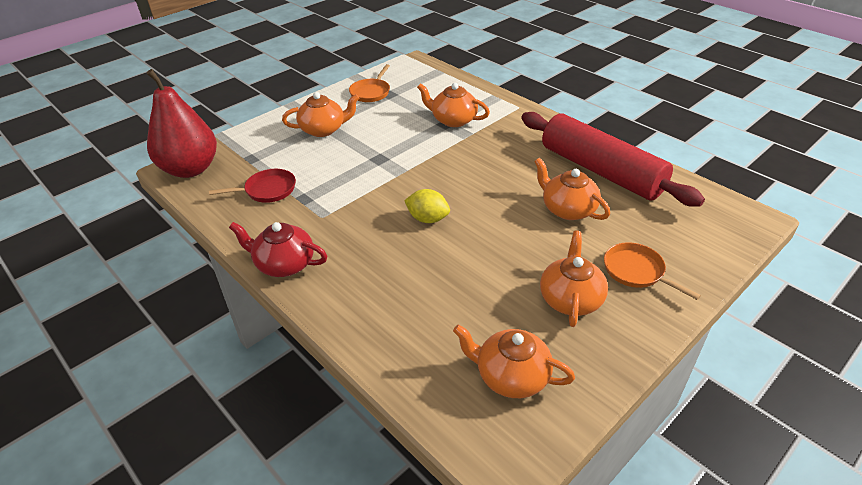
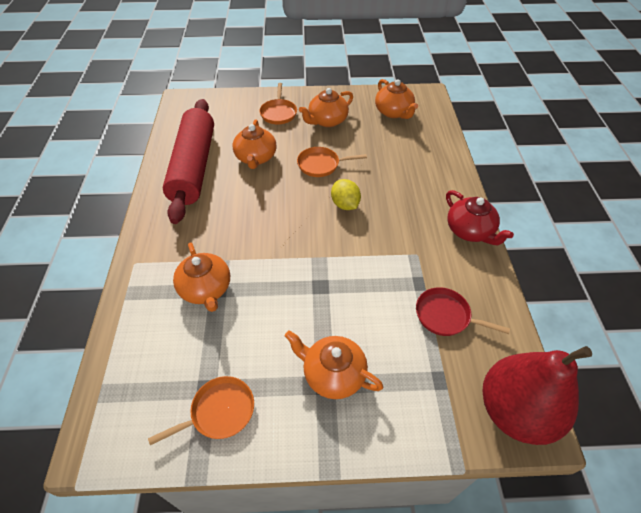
camera: 140 degrees left, 10 degrees up
(499, 241) = (321, 165): none -> orange pan

